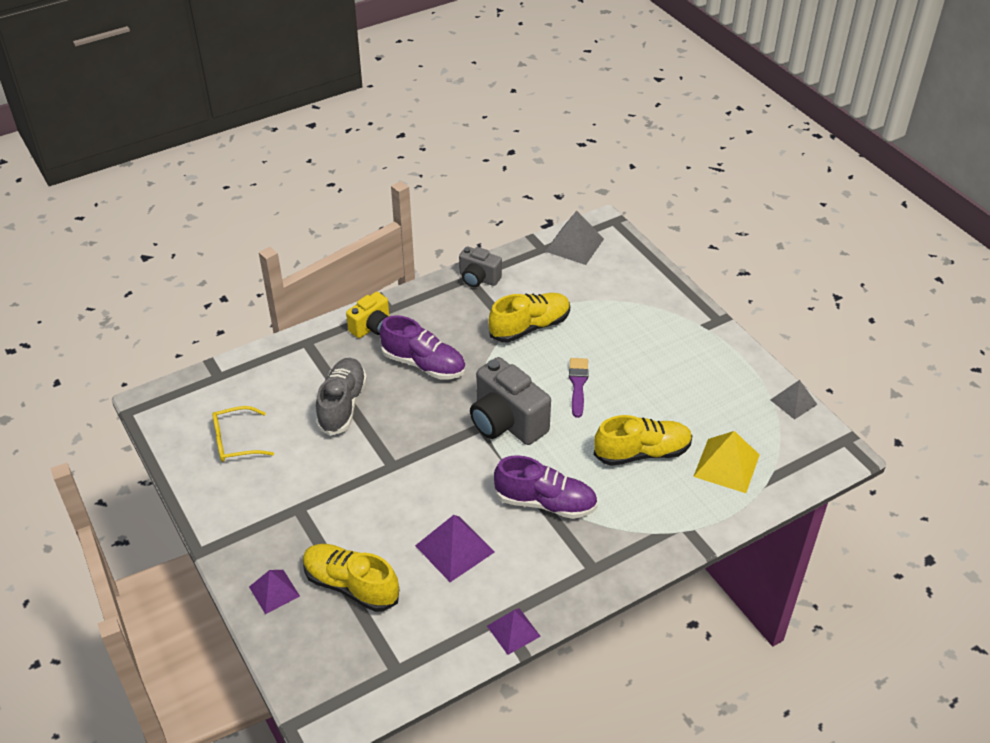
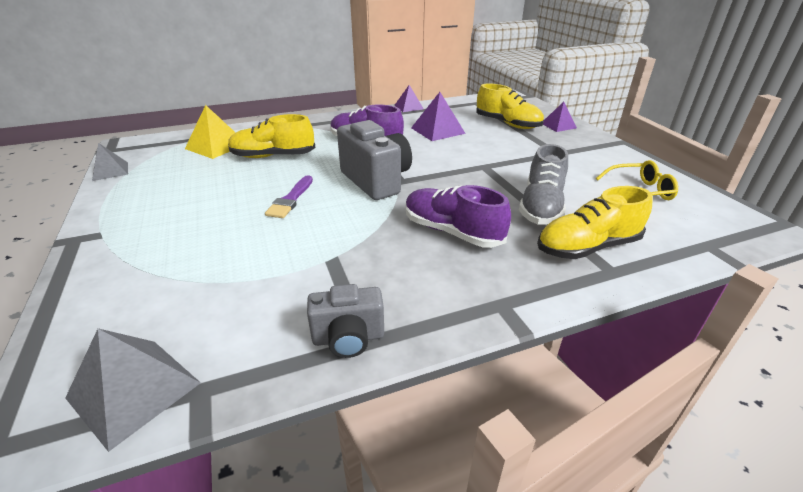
camera: 170 degrees left, 10 degrees down
(372, 327) = (523, 280): yellow camera -> none
(478, 279) = (348, 338): grey camera -> grey camera turned 135 degrees clockwise
(529, 327) = (307, 257): yellow shoe -> yellow shoe (587, 247)

